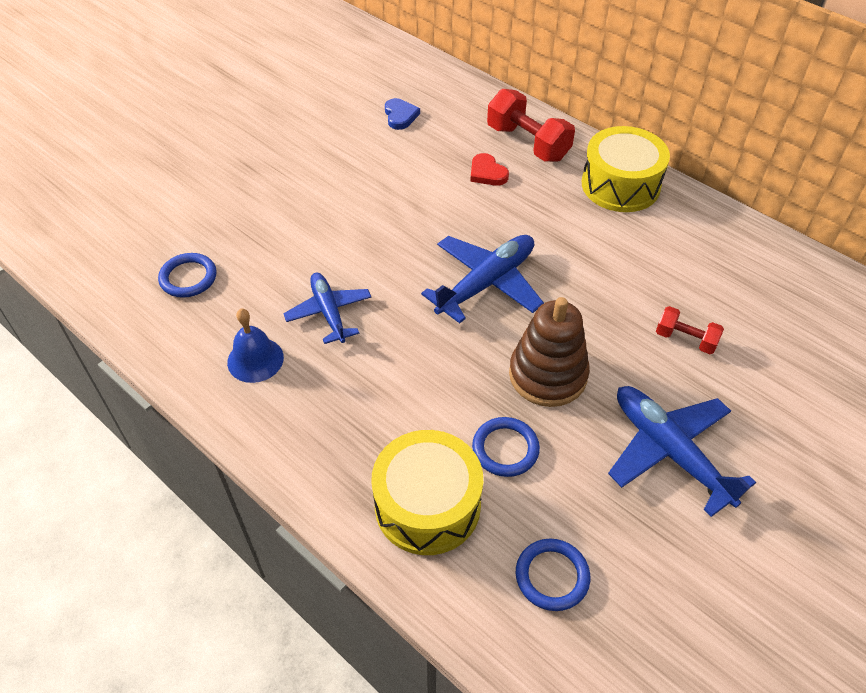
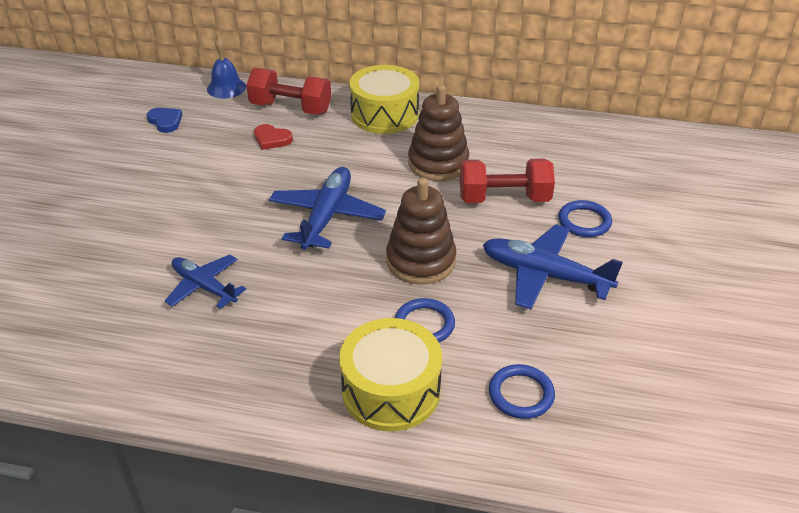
camera: 30 degrees left, 10 degrees down
(188, 278) = (45, 311): blue ring -> blue ring (584, 221)
(255, 359) = (160, 349): blue bell -> blue bell (226, 88)
(640, 267) = (438, 163): none -> brown stacking toy
(685, 339) = (504, 199): red dumbbell -> red dumbbell, size x1.77

